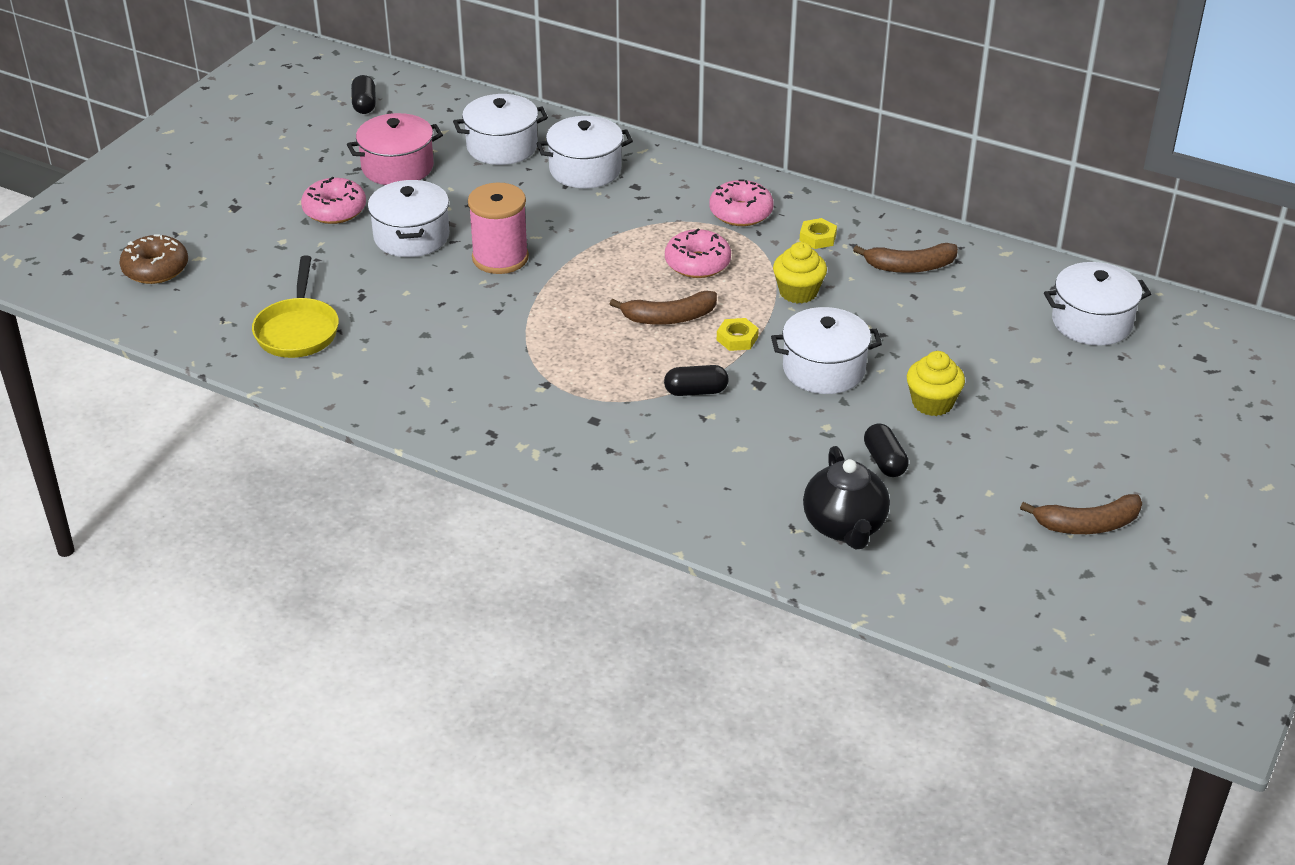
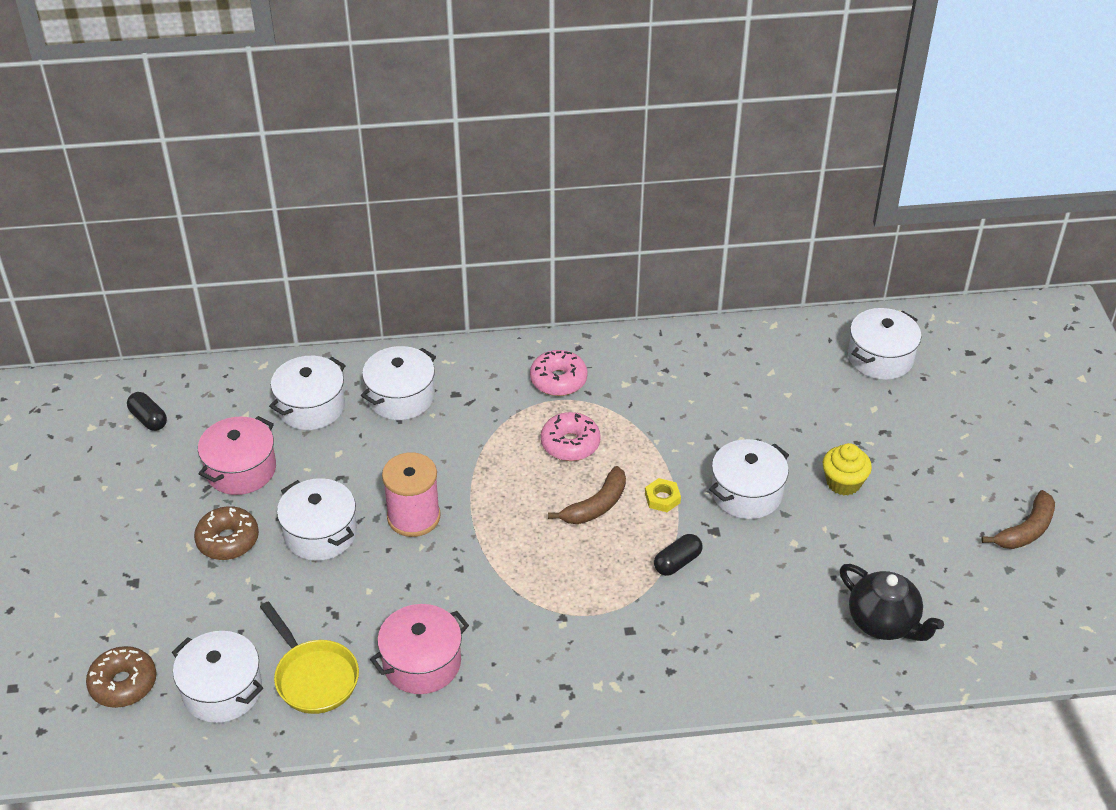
camera: 35 degrees left, 5 degrees up
(221, 307) = (222, 690): none -> white pot
(334, 210) = (228, 540): pink donut -> brown donut
(393, 360) = (422, 662): none -> pink pot
(798, 292) = (666, 433): yellow cupcake -> none
(817, 237) = (635, 376): yellow nut -> none
(884, 461) = (858, 551): black capsule -> none
(909, 267) = (721, 370): brown banana -> none

